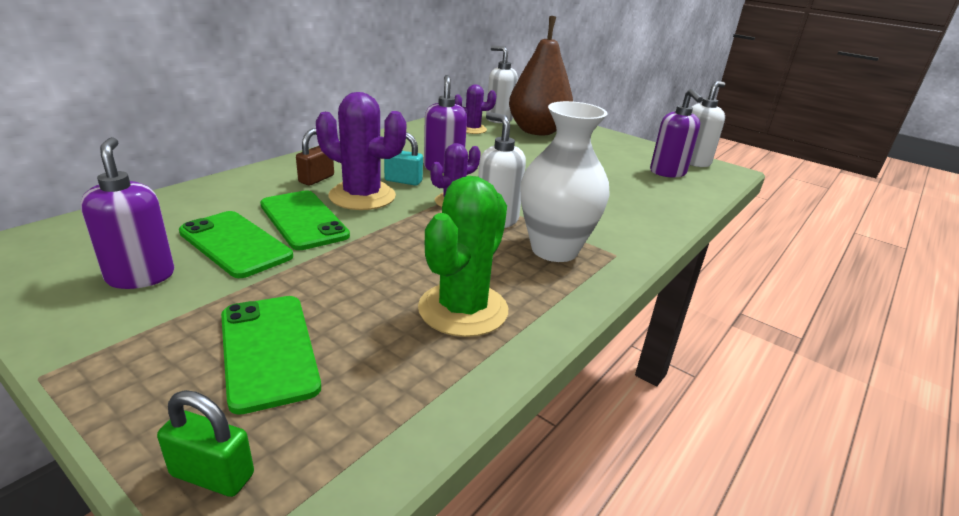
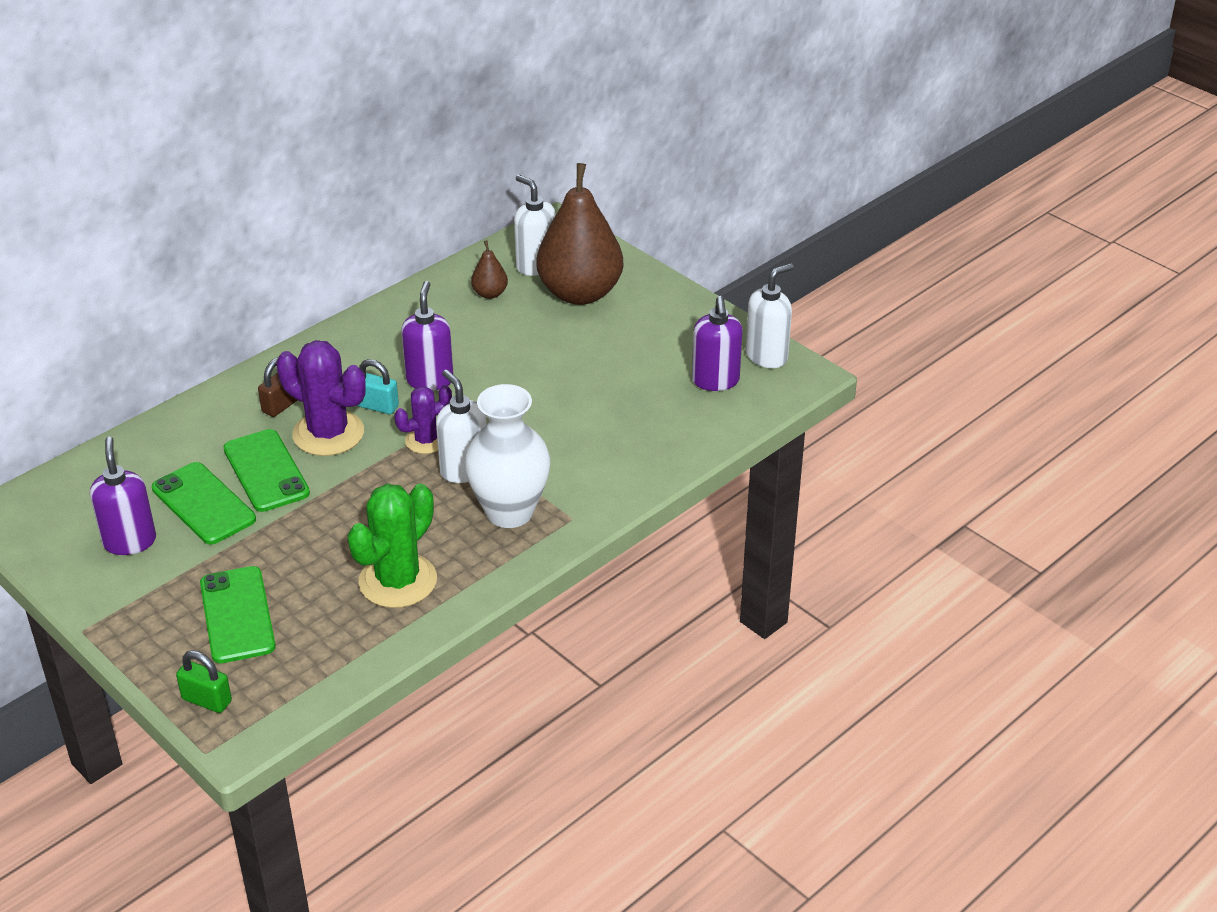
camera: 10 degrees right, 10 degrees up
(472, 129) = (490, 293): purple cactus -> brown pear

